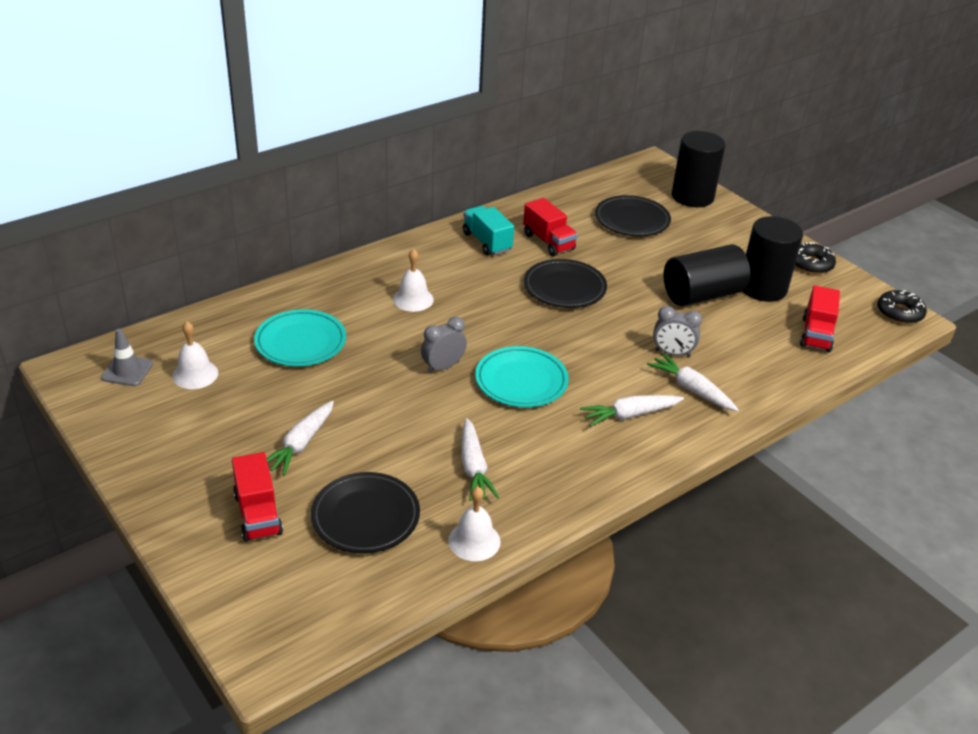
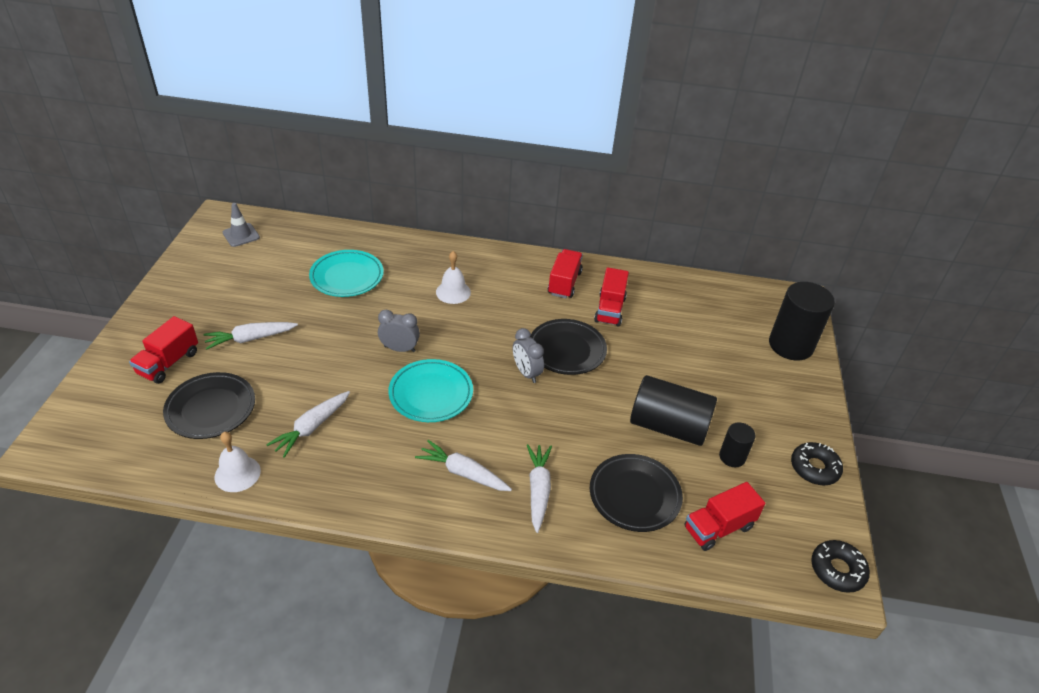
camera: 45 degrees right, 5 degrees up
(195, 374) = (267, 259): white bell -> none
(487, 242) = (564, 283): turquoise truck -> red truck
(632, 220) = (704, 333): black plate -> black plate (634, 495)
(672, 353) = (569, 453): grey clock -> grey clock (526, 373)
(763, 288) = (732, 457): black cylinder -> black cylinder, size x0.51

